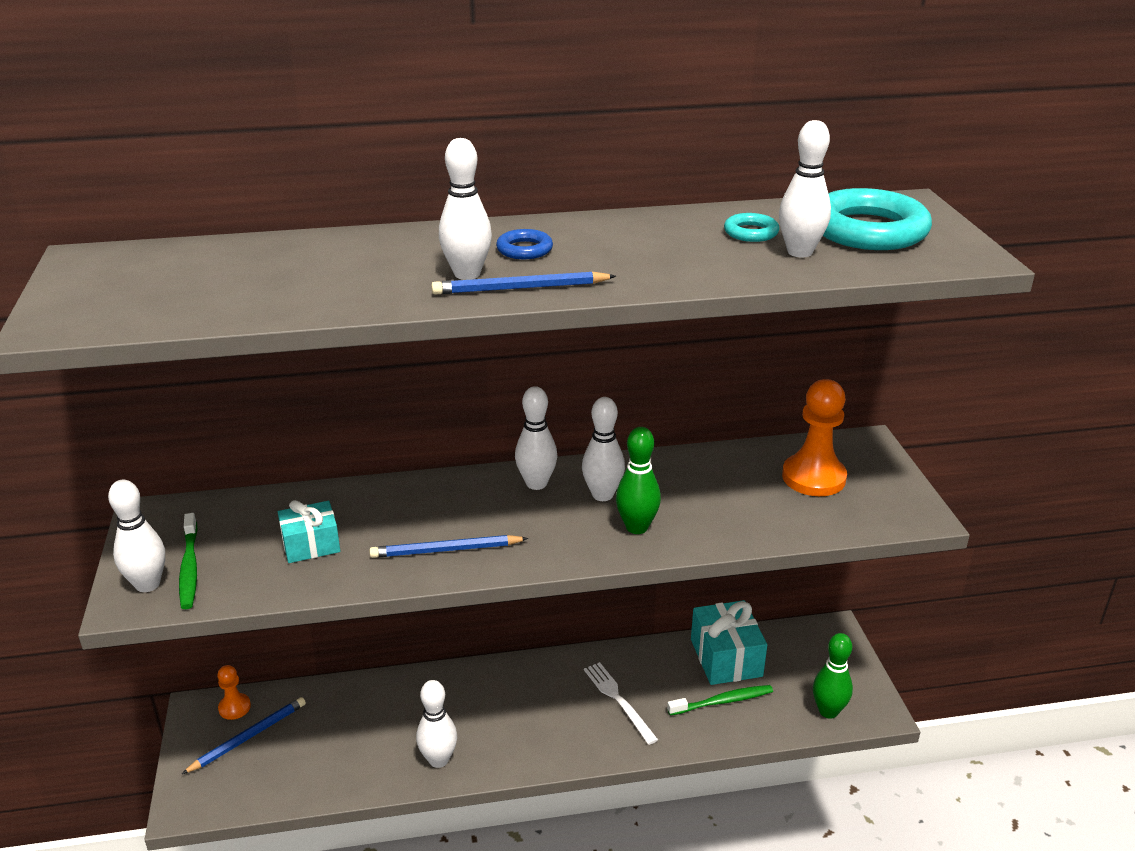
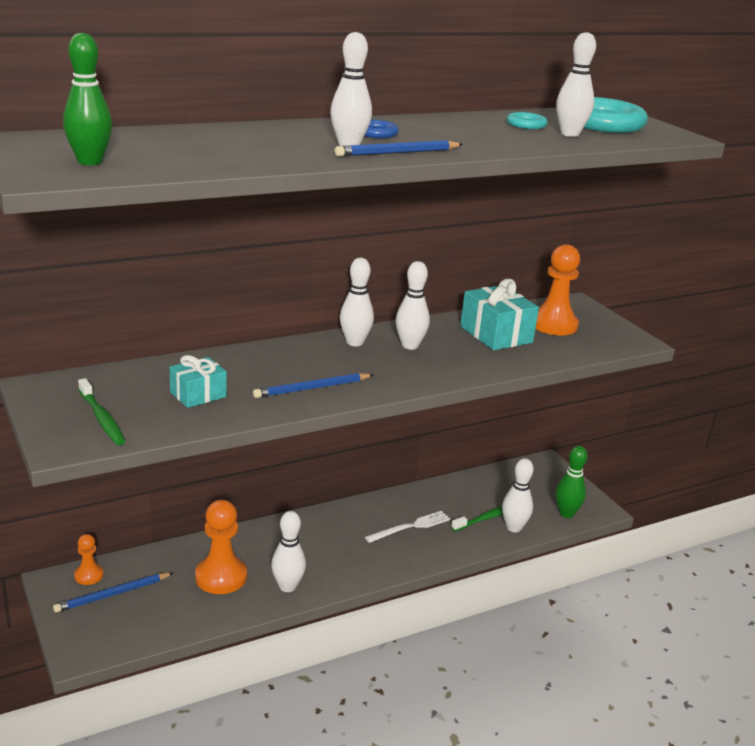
camera: 20 degrees left, 5 degrees down
(147, 584) = (72, 432): white bowling pin -> white bowling pin (513, 527)
(248, 737) = (112, 594): blue pencil -> blue pencil turned 150 degrees counterclockwise
(371, 733) = (221, 577): none -> orange pawn
(618, 700) = (410, 527): white fork -> white fork turned 105 degrees clockwise
(637, 527) = (448, 363): green bowling pin -> green bowling pin (90, 162)
(726, 658) = (478, 489): turquoise gift -> turquoise gift (496, 334)

